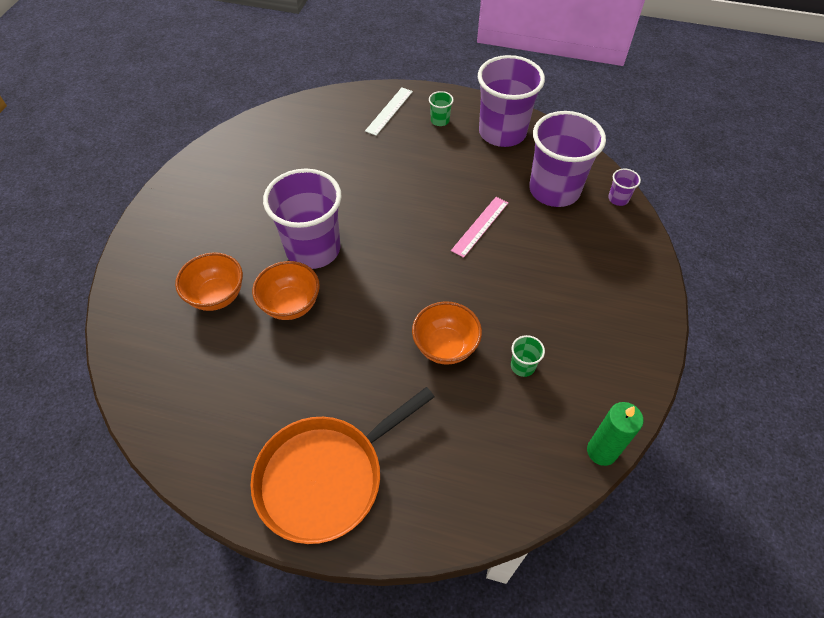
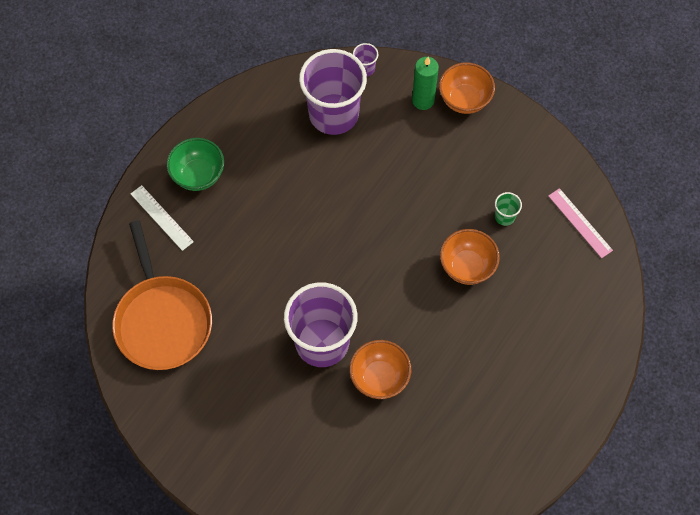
camera: 70 degrees left, 10 degrees up
(217, 296) = (345, 440): orange bowl -> orange bowl (464, 100)
(325, 477) = (551, 391): orange pan -> orange pan (162, 321)
(440, 120) = (198, 175): green cup -> green bowl
(480, 226) = (351, 192): pink ruler -> pink ruler (580, 223)
(502, 132) = (241, 126): purple cup -> none
(601, 451) = (591, 194): green candle -> green candle (423, 100)

